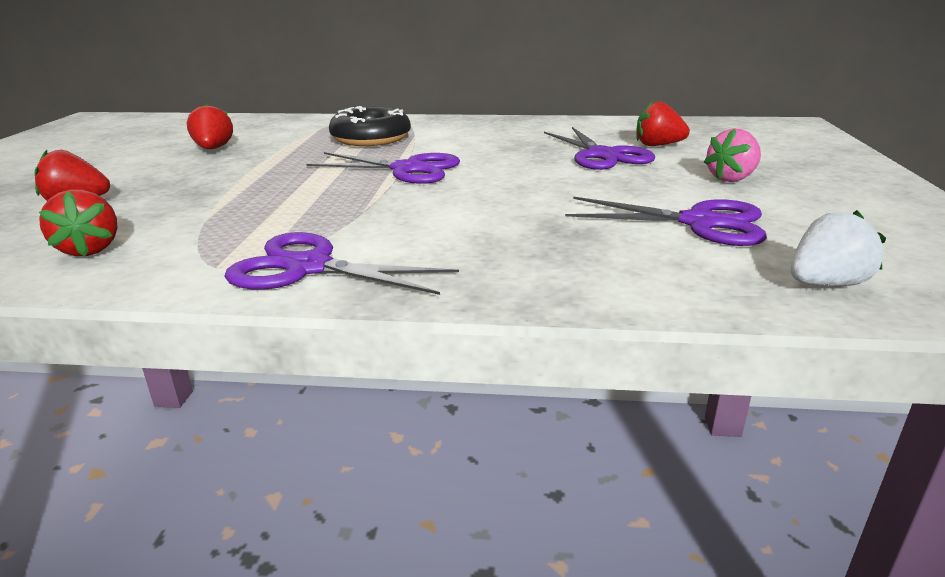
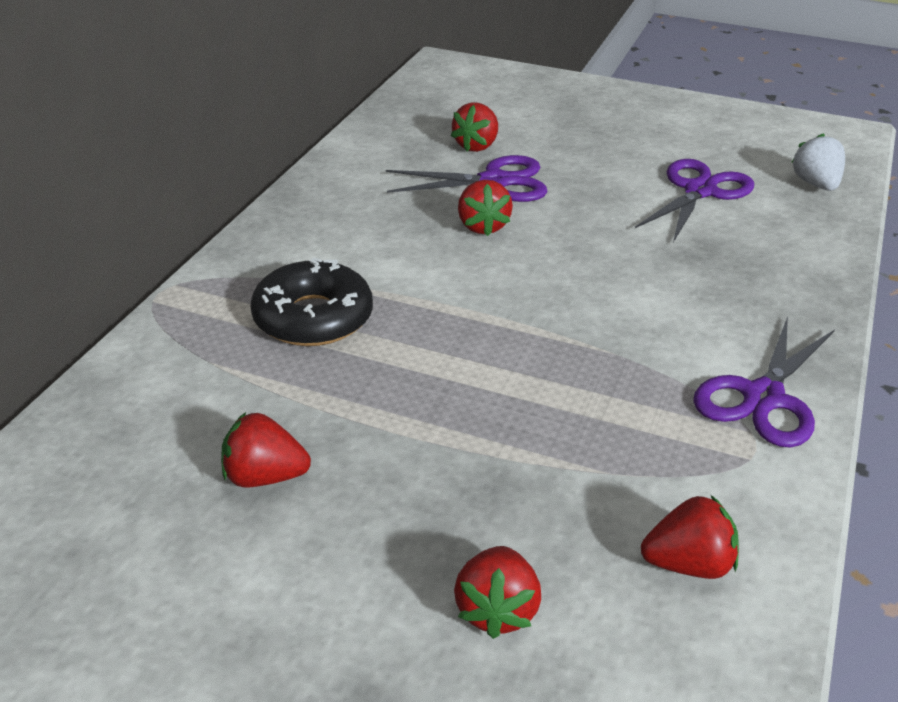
camera: 75 degrees left, 10 degrees up
(407, 169) = (481, 306): purple scissors -> none
(525, 159) = (482, 226): none -> red strawberry
(731, 179) = (598, 145): pink strawberry -> none

